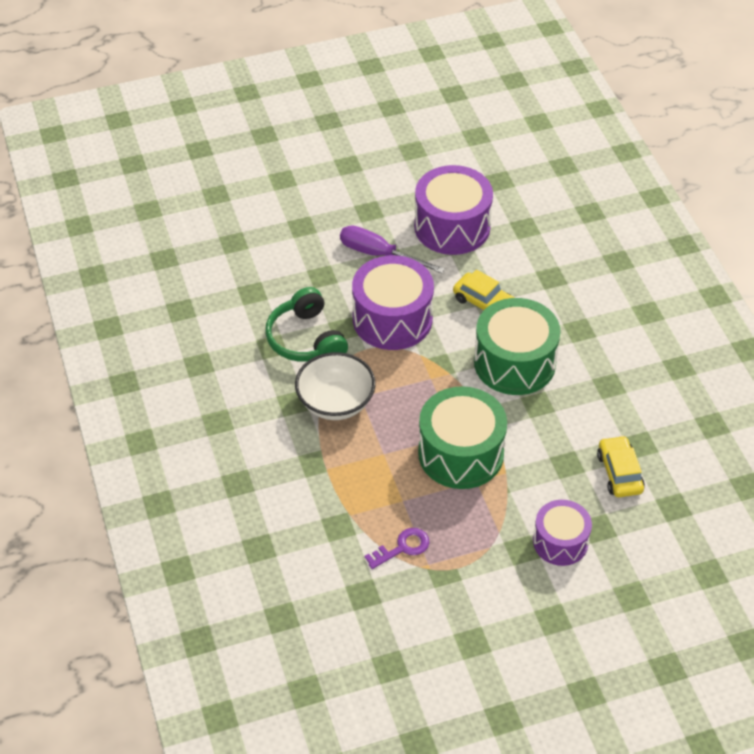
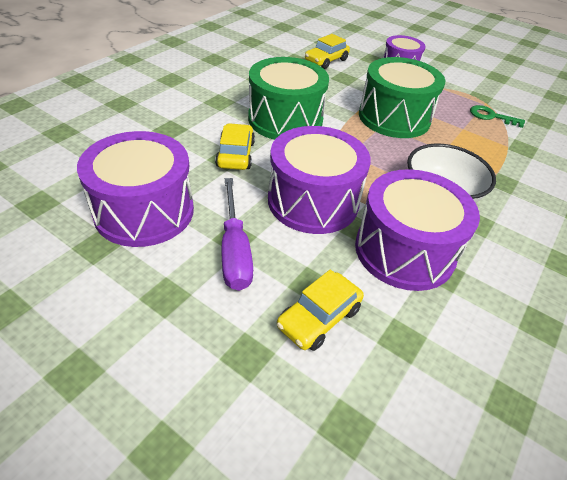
camera: 130 degrees left, 5 degrees down
(297, 266) = (319, 318): none -> yellow car
(306, 339) = (404, 250): green headphones -> purple drum
(402, 548) = (491, 116): purple key -> green key

